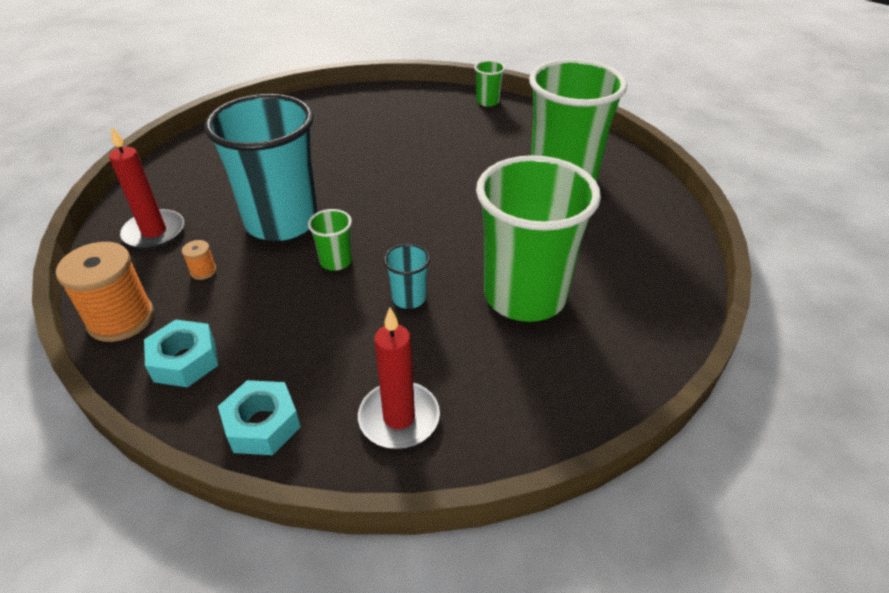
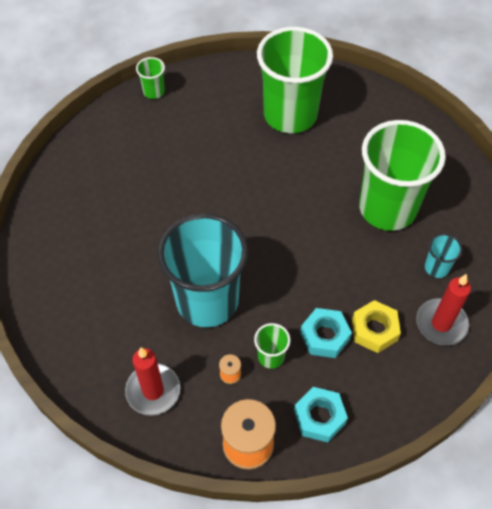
camera: 55 degrees left, 15 degrees up
(262, 425) = (403, 394): turquoise nut -> turquoise nut (324, 336)
(336, 261) = (280, 289): green cup -> green cup (271, 356)
(339, 357) = (374, 330): none -> yellow nut
(409, 298) = (347, 267): turquoise cup -> turquoise cup (436, 268)

